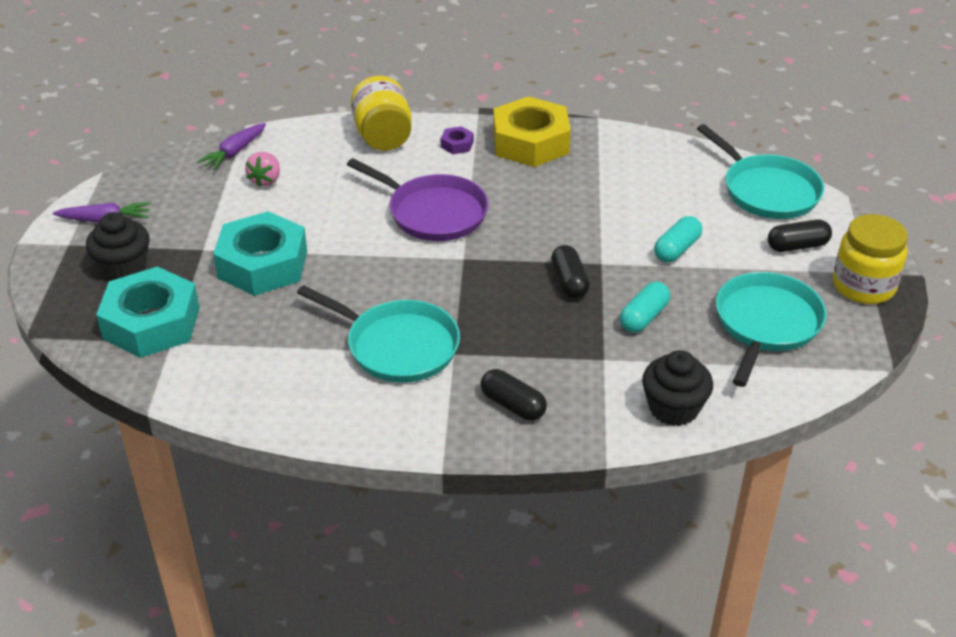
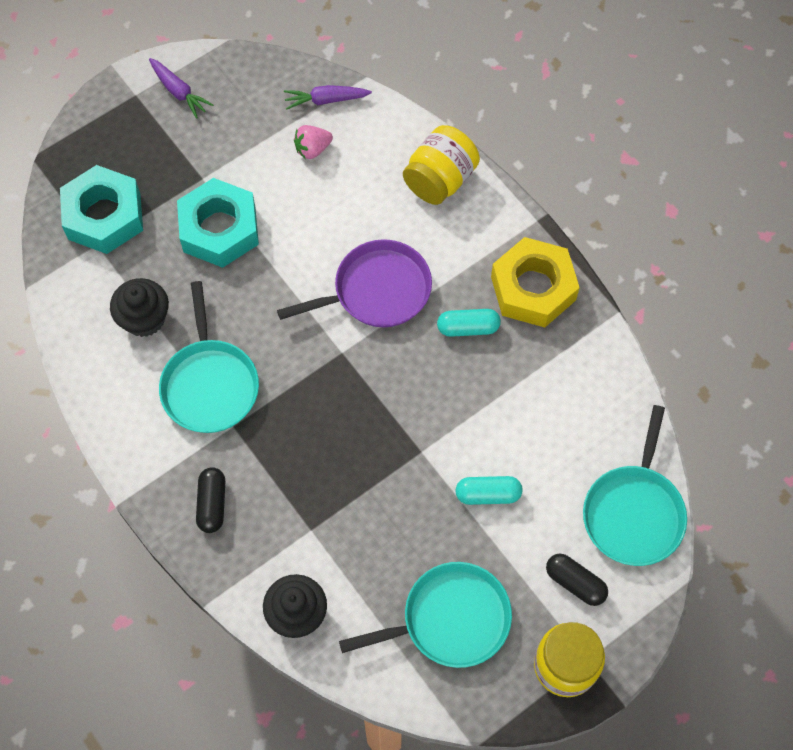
camera: 50 degrees right, 25 degrees up
(124, 267) = (142, 149): black cupcake -> black cupcake (144, 318)
(433, 213) = (377, 290): purple pan -> purple pan turned 105 degrees counterclockwise
(457, 144) = (479, 239): purple nut -> none
(569, 282) = (378, 445): black capsule -> none
(643, 317) = (382, 526): turquoise capsule -> turquoise capsule (468, 328)

